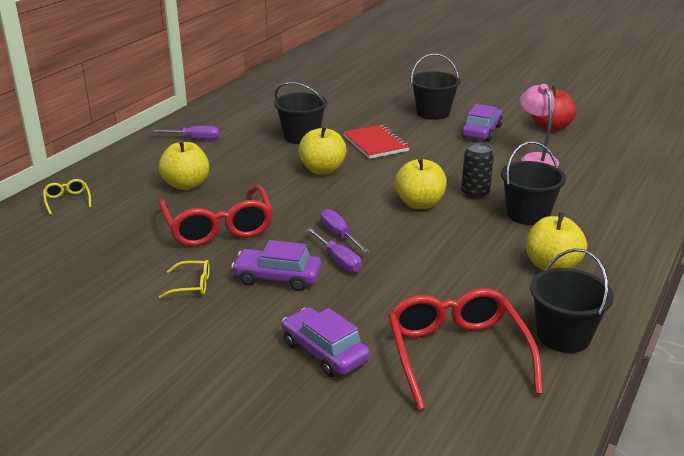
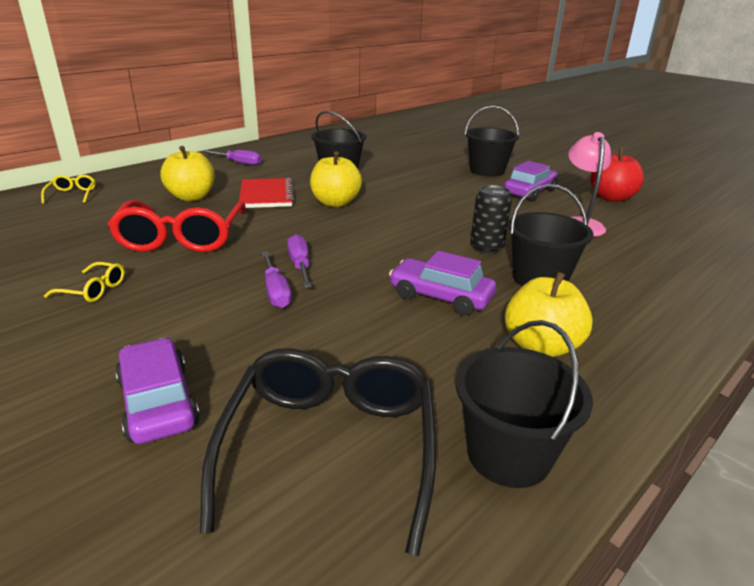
camera: 15 degrees right, 0 degrees up
(277, 278) = (191, 299): purple car -> purple car (440, 297)
(375, 144) = (408, 188): red notebook -> red notebook (266, 195)
(419, 204) = (415, 248): yellow apple -> none
(456, 353) = (330, 447): red glasses -> black glasses

